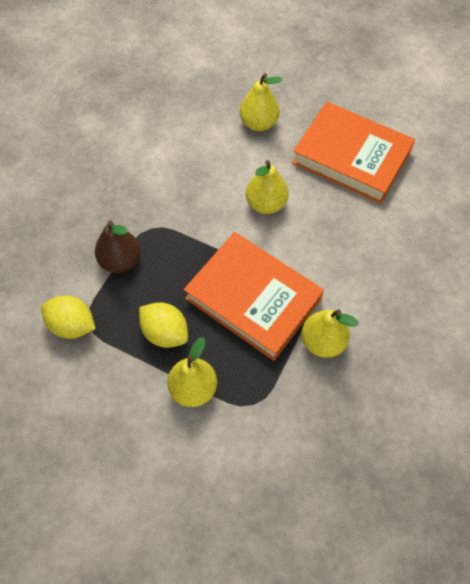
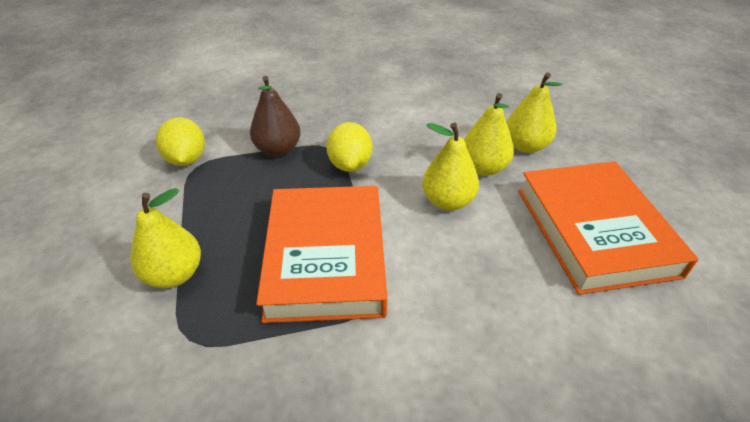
camera: 50 degrees right, 20 degrees down
(165, 332) = (226, 217): yellow lemon -> yellow lemon (350, 164)
(323, 341) = (329, 357): yellow pear -> yellow pear (483, 168)

